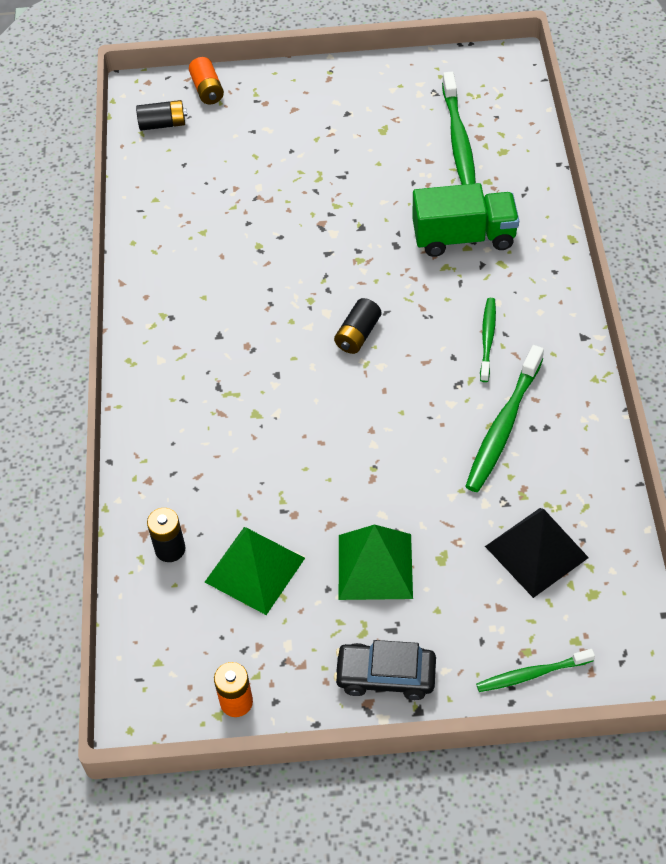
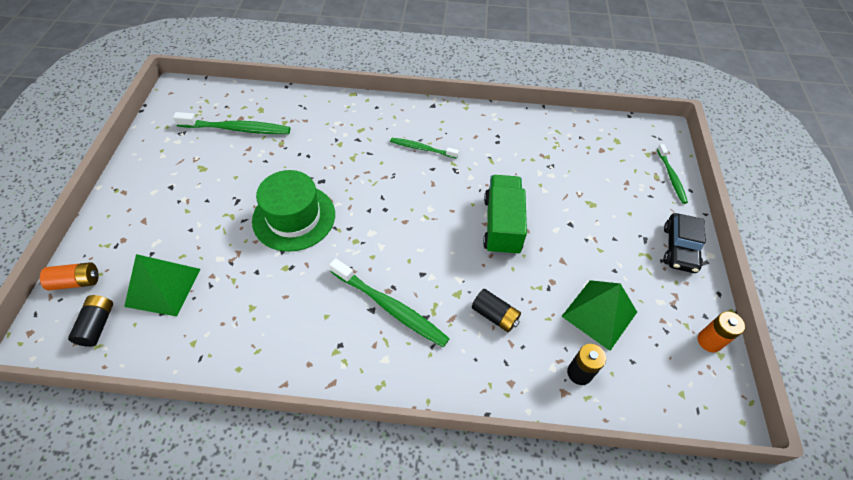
camera: 85 degrees left, 0 degrees up
(331, 234) = (294, 217): none -> green hat
(358, 334) = (398, 217): black battery -> black battery (495, 315)
(375, 566) = (597, 240): green pyramid -> green pyramid (163, 287)
(463, 237) = (330, 143): green truck -> green truck (502, 225)
(503, 426) = (494, 155): green toothbrush -> green toothbrush (390, 307)
(536, 551) = (588, 158): black pyramid -> none

